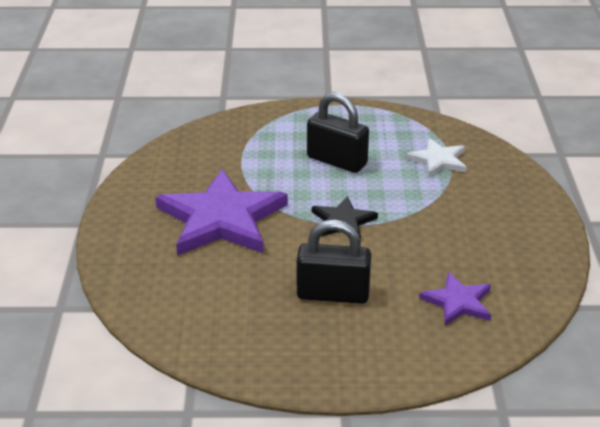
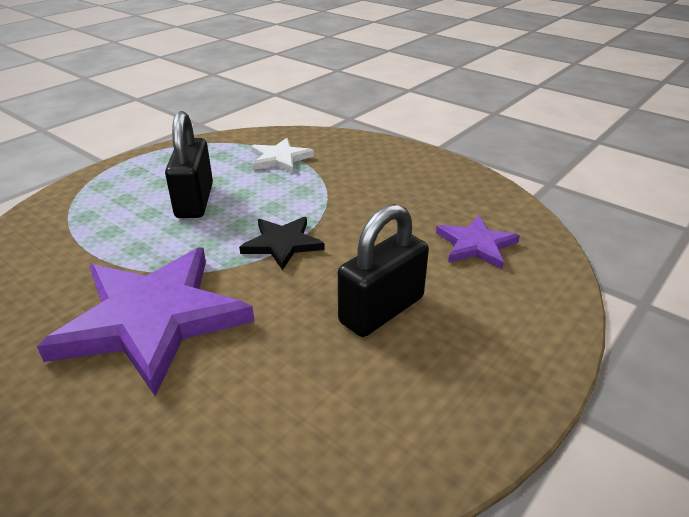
camera: 50 degrees left, 0 degrees up
(337, 161) = (195, 201): black padlock -> black padlock turned 75 degrees counterclockwise

